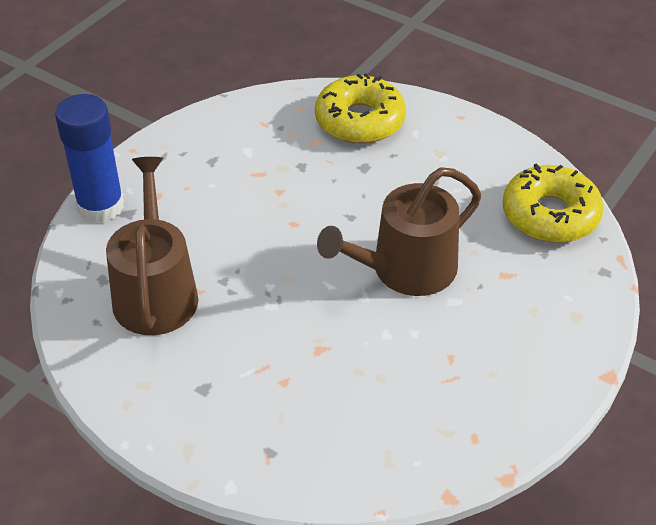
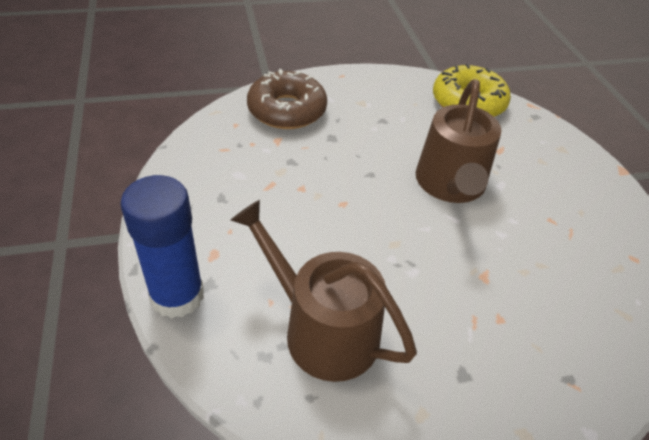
camera: 50 degrees left, 0 degrees up
(360, 120) = (287, 110): yellow donut -> brown donut

